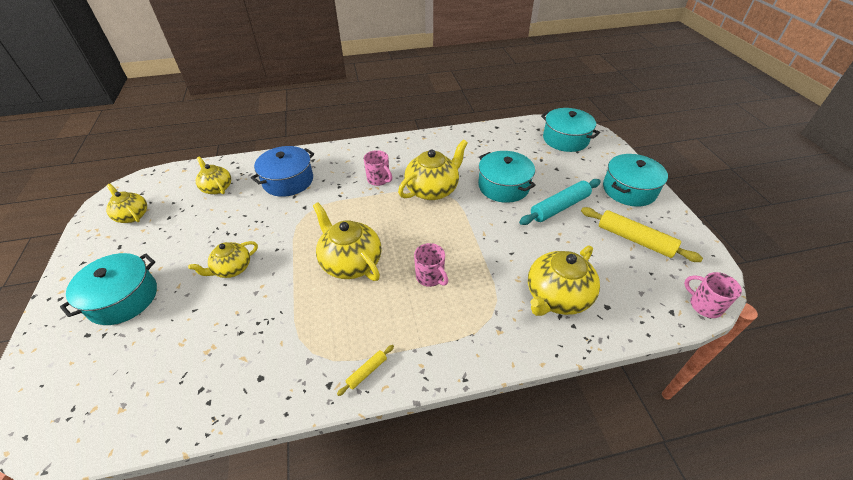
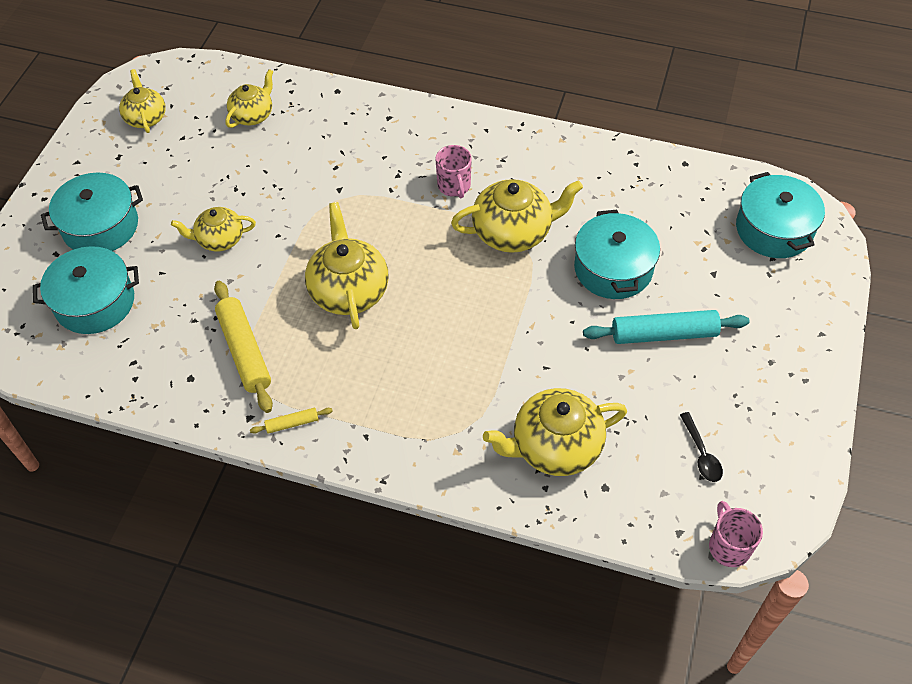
camera: 30 degrees right, 10 degrees up
(217, 188) = (253, 115): yellow teapot -> yellow teapot turned 45 degrees clockwise
(288, 181) = (340, 140): blue pot -> none
(430, 277) = (426, 351): pink mug -> none
(629, 190) = (790, 353): turquoise pot -> turquoise pot (95, 302)
(635, 239) = (724, 426): yellow rolling pin -> yellow rolling pin (245, 351)
(638, 260) = (701, 453): none -> black spoon

